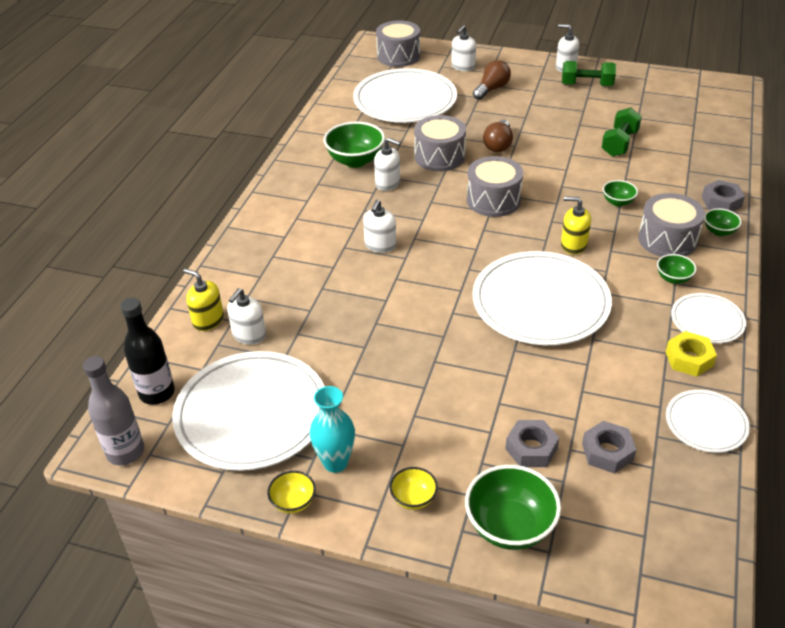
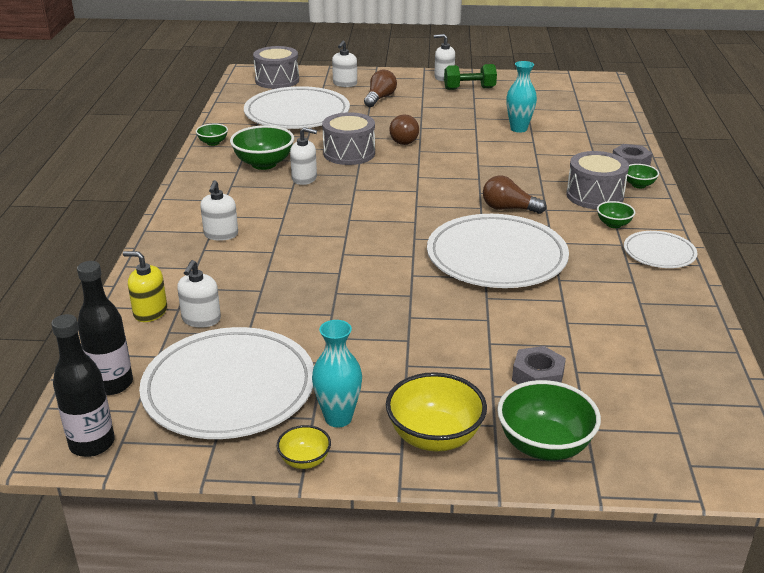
camera: 15 degrees left, 10 degrees down
(125, 452) = (92, 444): grey bottle -> black bottle
(380, 245) = (316, 229): white soap dispenser -> white soap dispenser (221, 234)
(413, 498) = (434, 437): yellow bowl -> yellow bowl, size x1.89
(493, 200) = (416, 182): grey drum -> none
(573, 245) = (508, 209): yellow soap dispenser -> brown light bulb
(607, 452) = (613, 368): grey nut -> none
(618, 202) = (536, 172): green bowl -> green bowl (213, 143)
(619, 143) = (518, 129): green dumbbell -> turquoise vase
(689, 359) = (656, 284): yellow nut -> none
(706, 424) = (695, 333): white plate -> none

